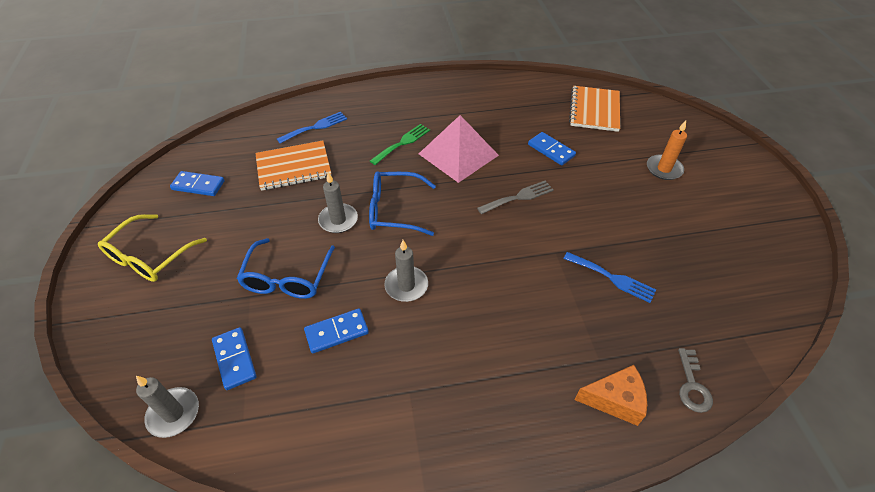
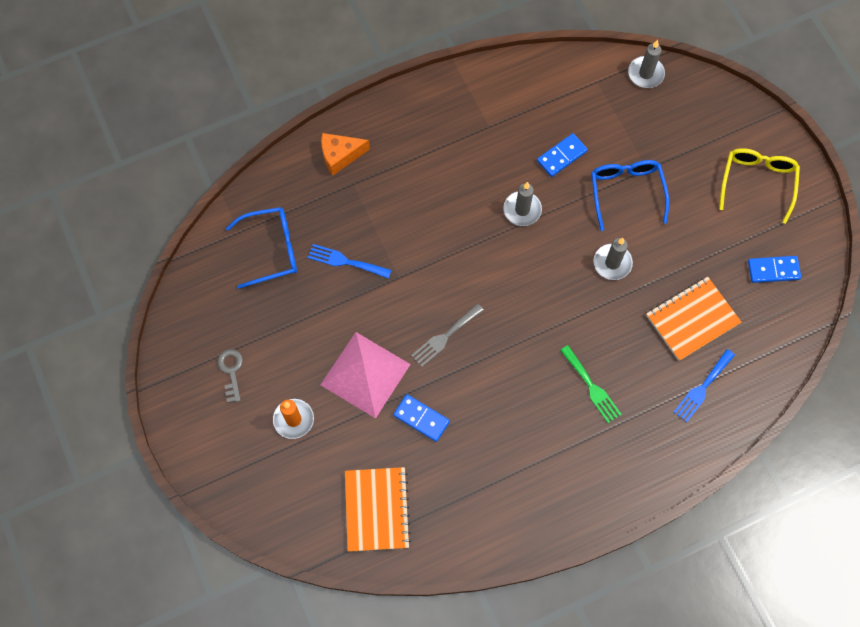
camera: 165 degrees right, 20 degrees up
(234, 359) = (627, 117): blue domino -> none
(394, 210) = (563, 288): blue glasses -> blue glasses (271, 250)
(402, 143) = (591, 387): green fork -> green fork turned 60 degrees counterclockwise
(458, 154) = (523, 384): pink pyramid -> pink pyramid (365, 374)
(692, 385) = (283, 180): grey key -> grey key (231, 371)

